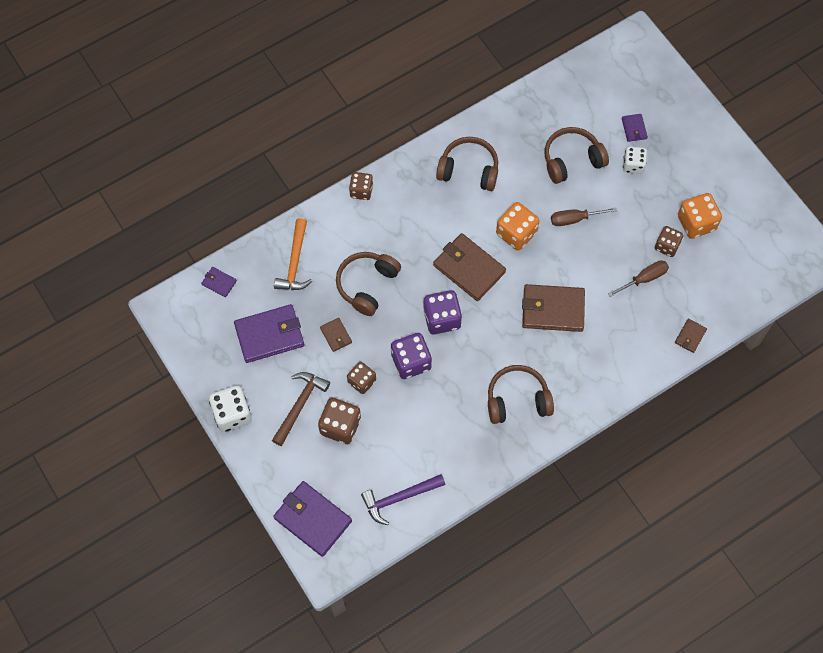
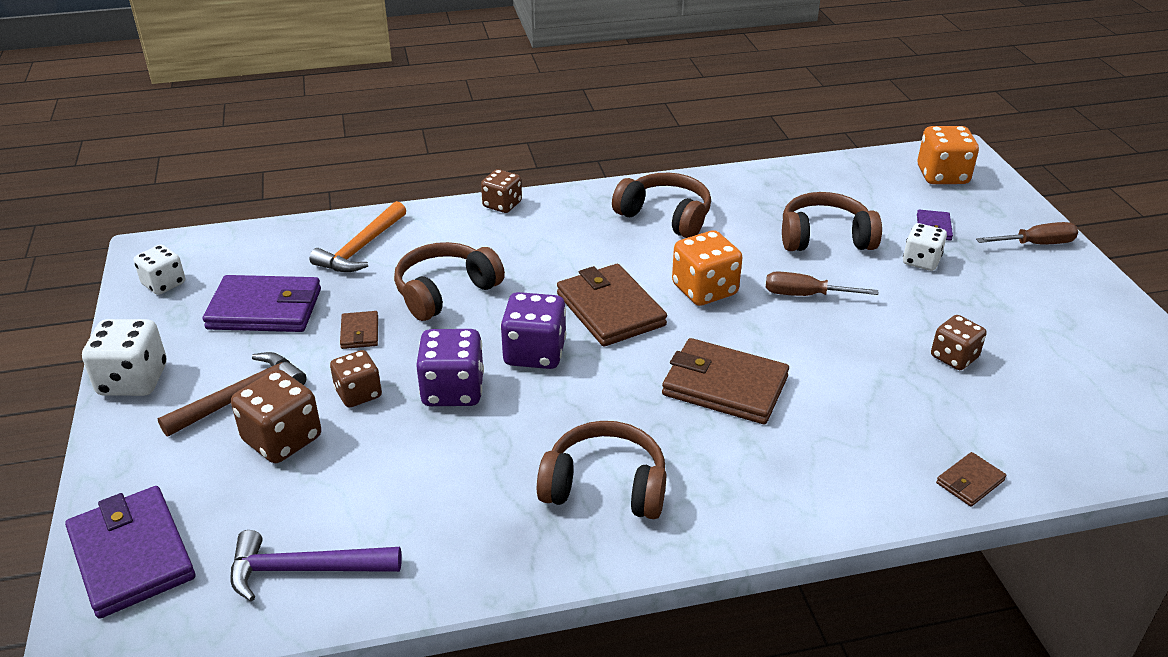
camera: 20 degrees right, 30 degrees down
(194, 334) = (164, 284): none -> white dice
(219, 282) = (244, 244): purple wallet -> none
(644, 279) = (901, 386): brown screwdriver -> brown screwdriver (1035, 244)
(696, 223) = (1014, 342): orange dice -> orange dice (942, 175)

